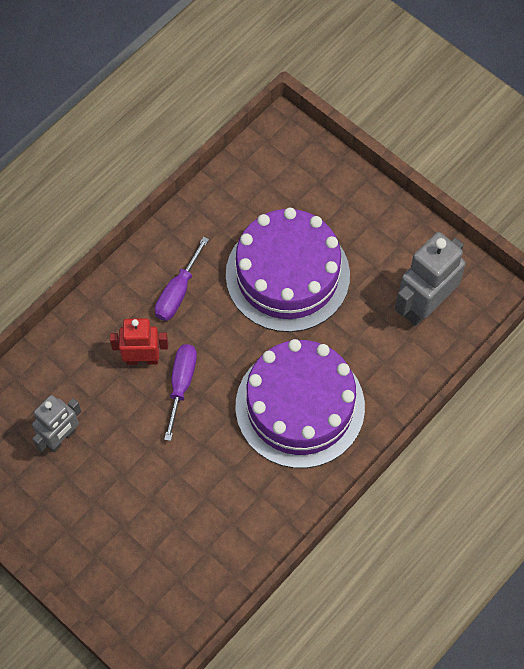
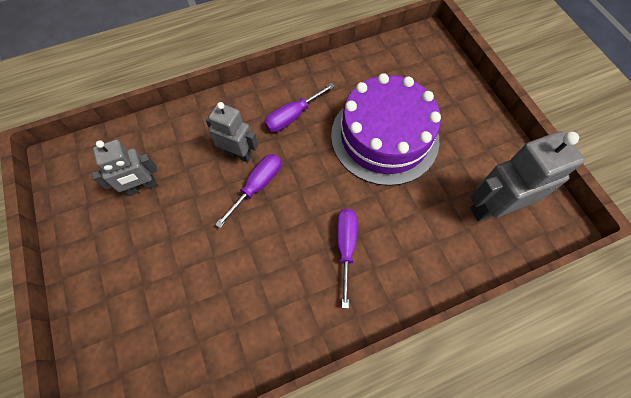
camera: 25 degrees right, 0 degrees up
(142, 359) = (238, 154): red robot -> grey robot
(300, 406) = (345, 247): purple cake -> purple screwdriver

